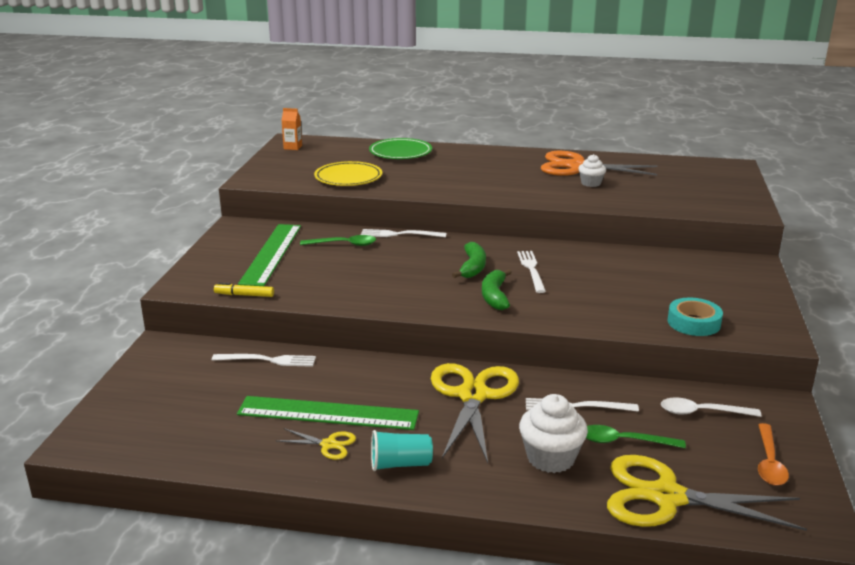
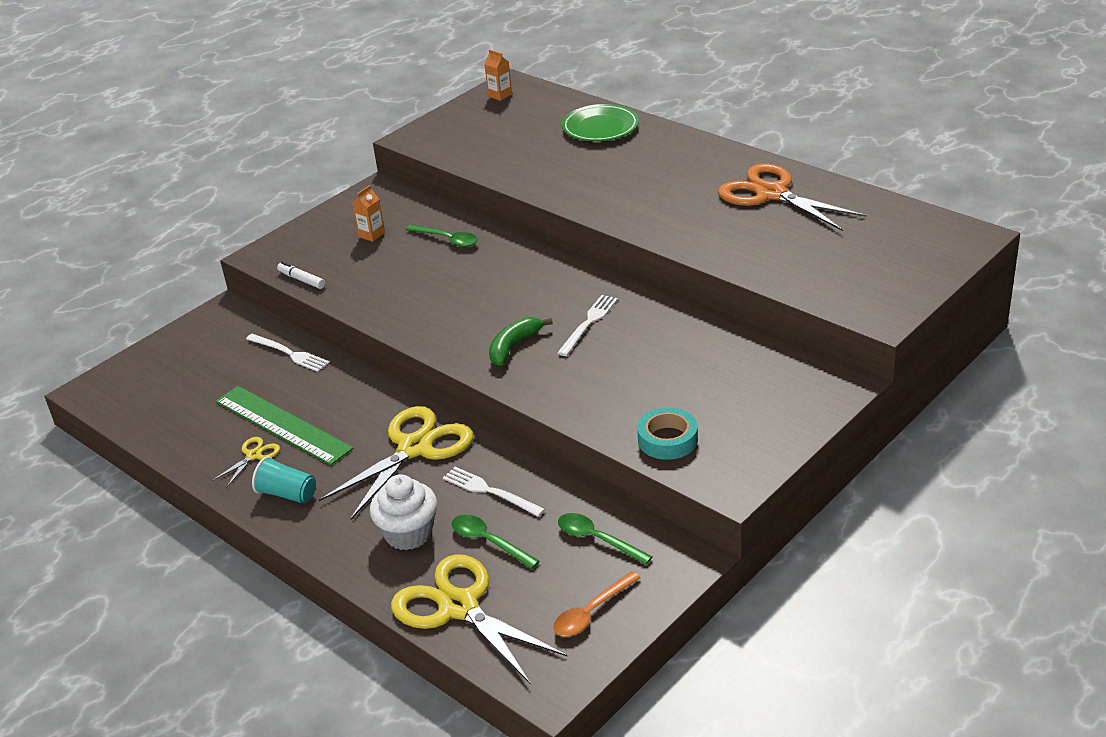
camera: 35 degrees right, 10 degrees up
(244, 295) = (301, 280): yellow marker -> white marker
(271, 254) = (371, 235): green ruler -> orange carton
(328, 445) = (254, 455): yellow scissors -> yellow scissors turned 105 degrees counterclockwise
(348, 178) = (505, 156): yellow plate -> none
(400, 234) = (513, 240): white fork -> none
(472, 267) = (534, 303): green banana -> none
(591, 183) = (752, 224): white cupcake -> none
(702, 412) = (597, 539): white spoon -> green spoon

